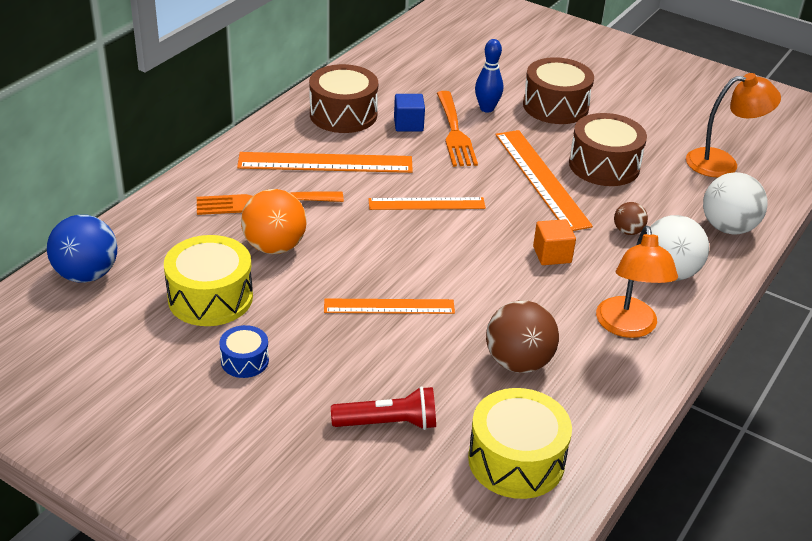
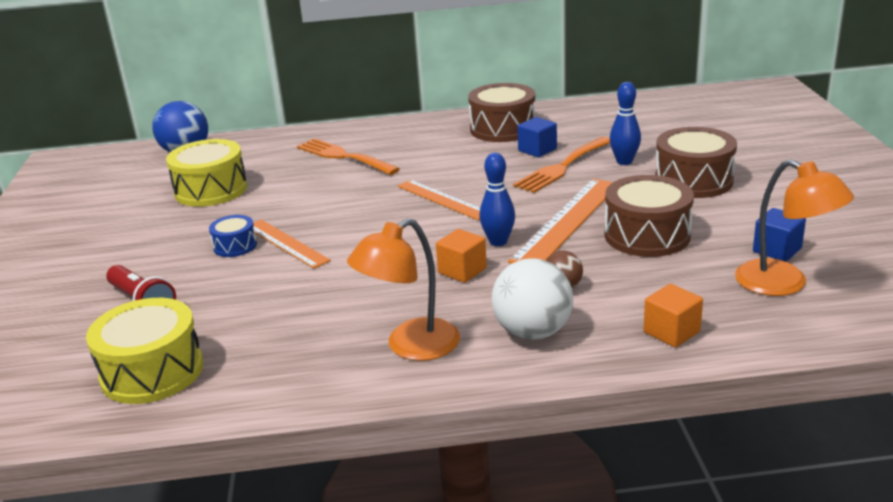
camera: 55 degrees right, 10 degrees down
(244, 361) = (156, 228): blue drum -> blue drum (235, 246)
(274, 247) = (298, 181): orange ball -> none
(325, 163) = (429, 150): orange ruler -> none
(518, 362) = (285, 319): brown ball -> none
(531, 219) = (498, 242): none -> blue bowling pin
(683, 140) = (777, 250): none -> blue cube
(728, 228) = (671, 332): white ball -> orange cube

